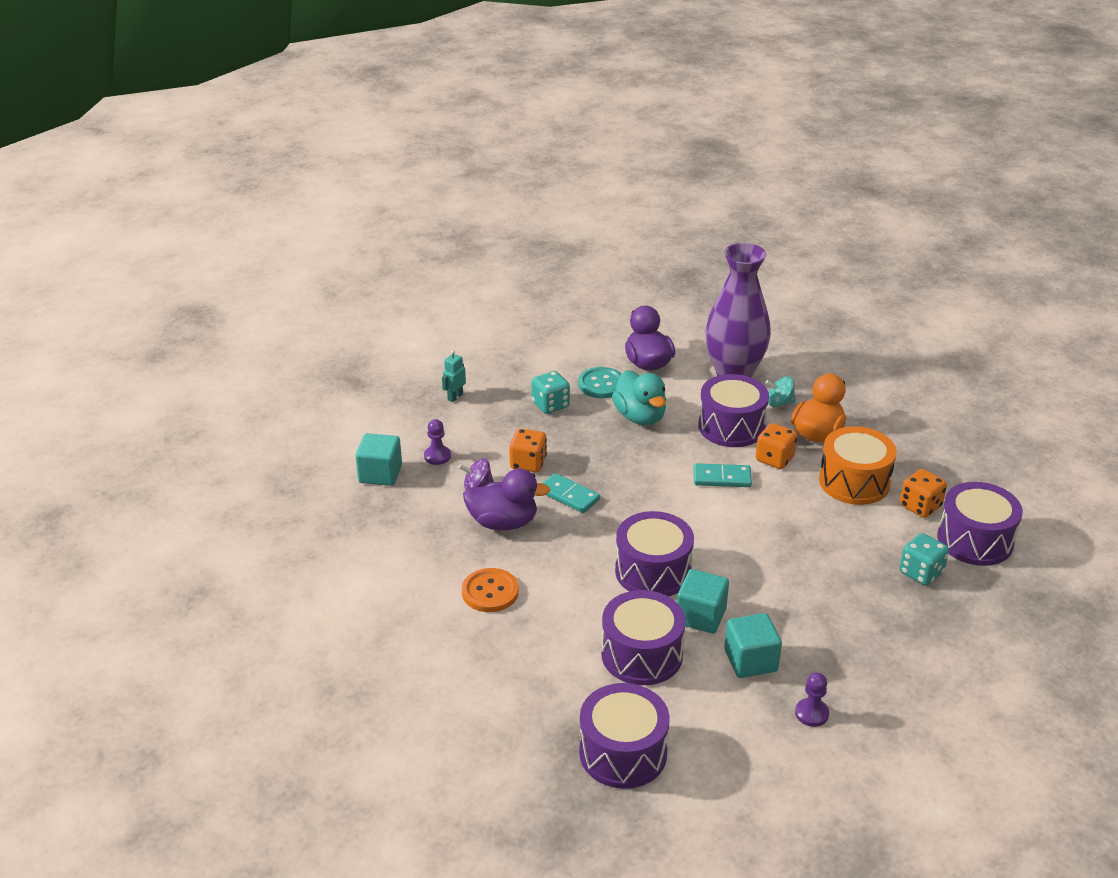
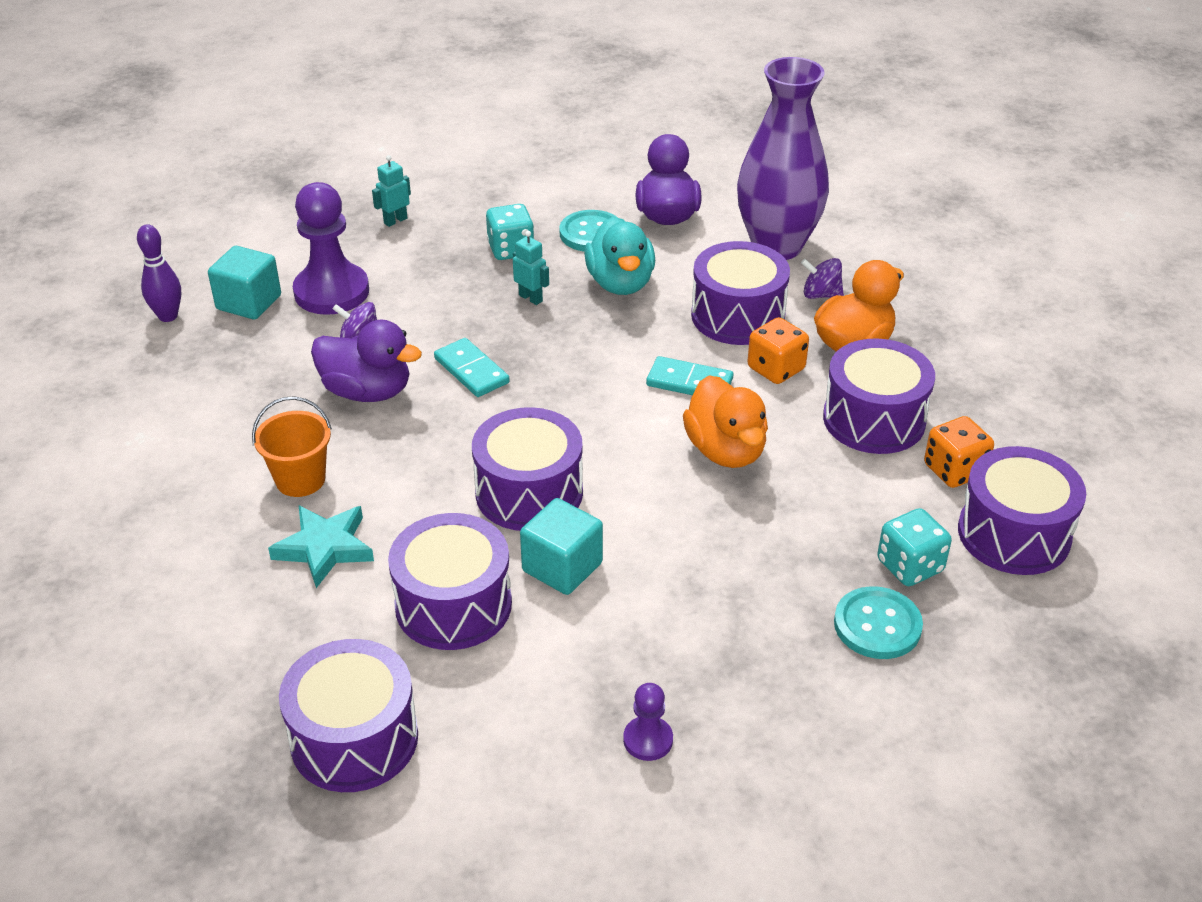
camera: 15 degrees right, 5 degrees up
(325, 494) = (168, 316): none -> purple bowling pin
(437, 456) = (331, 292): purple pawn -> purple pawn, size x2.08
(490, 592) = (300, 480): orange button -> orange bucket
(528, 463) = (441, 320): orange dice -> none
(533, 635) = (325, 548): none -> turquoise star
(583, 437) = (531, 298): none -> turquoise robot
(750, 660) = (599, 644): turquoise cube -> none
(769, 520) = (725, 451): none -> orange duck
(779, 403) = (820, 294): turquoise spinning top -> purple spinning top
(854, 482) = (874, 419): orange drum -> purple drum
(918, 614) = (877, 625): none -> turquoise button

